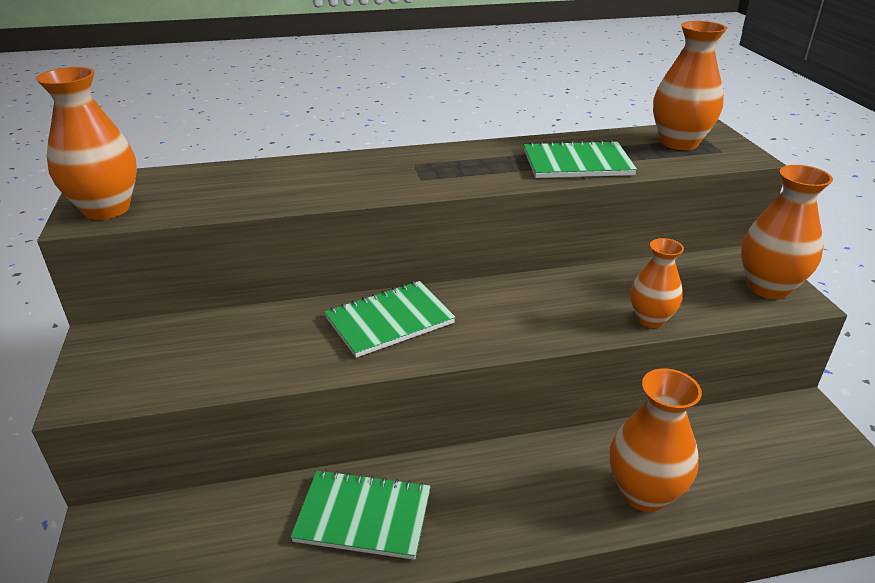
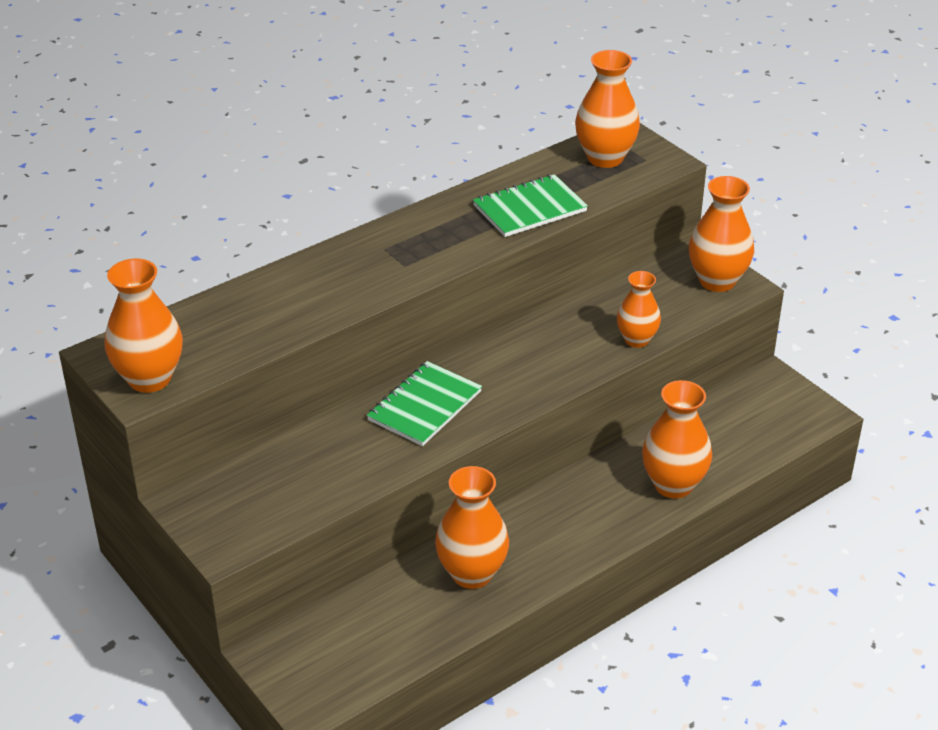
camera: 25 degrees left, 5 degrees up
(363, 516) = (472, 573): green notebook -> orange vase

